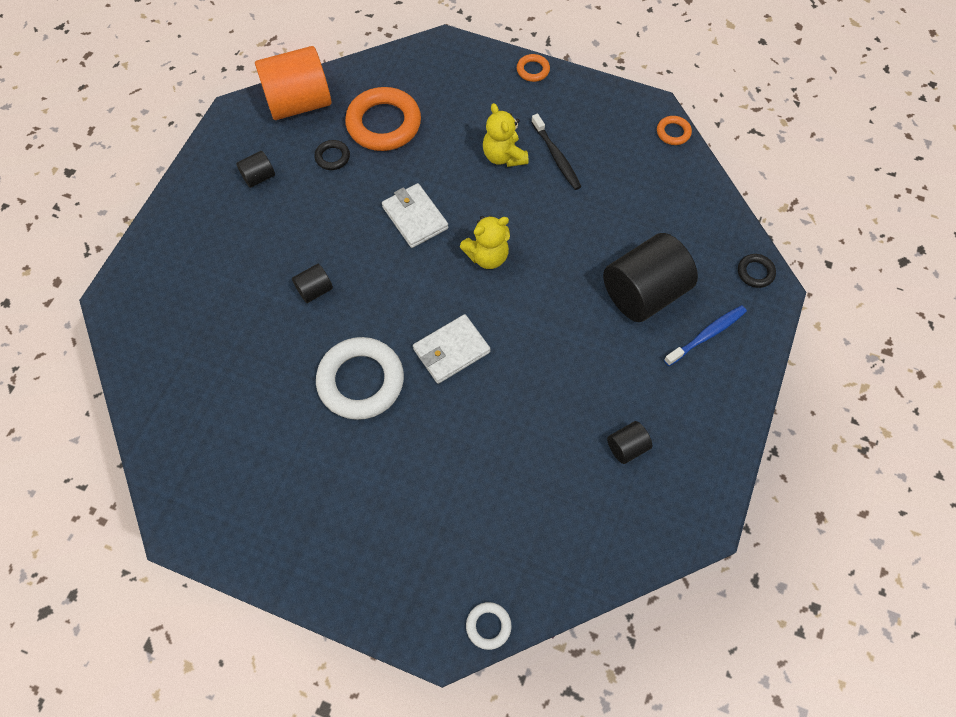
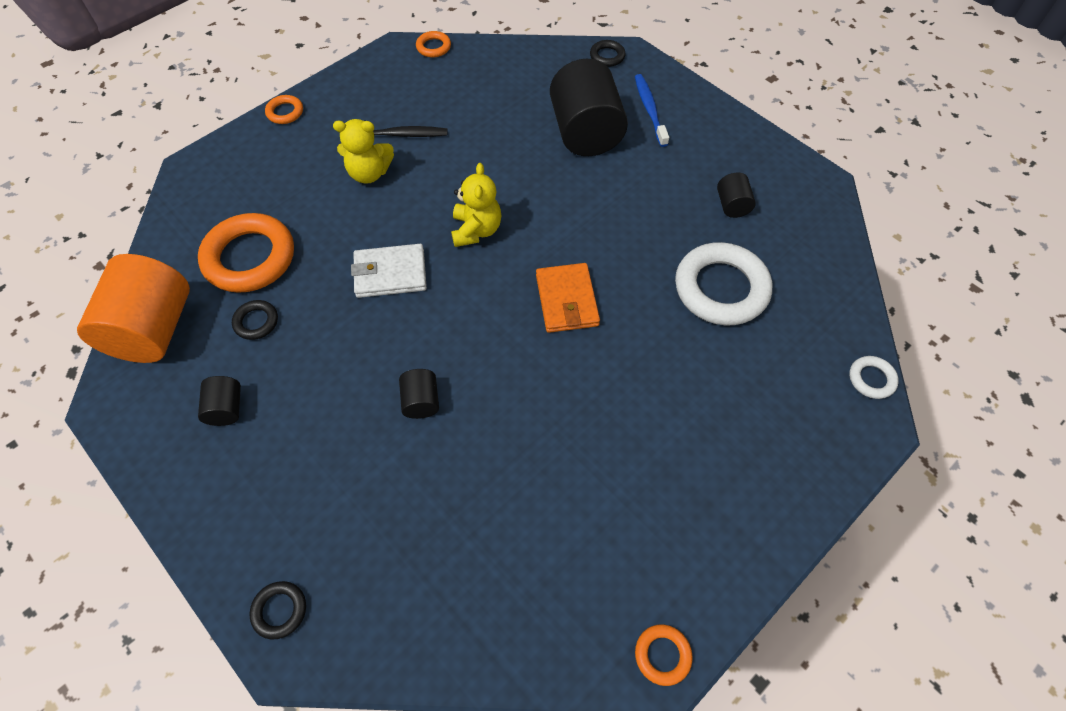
camera: 65 degrees left, 5 degrees down
(136, 281) = (279, 610): none -> black ring
(184, 528) = (662, 655): none -> orange ring
(361, 381) = (560, 395): white ring -> white ring (721, 288)
(451, 350) = (567, 300): white wallet -> orange wallet

